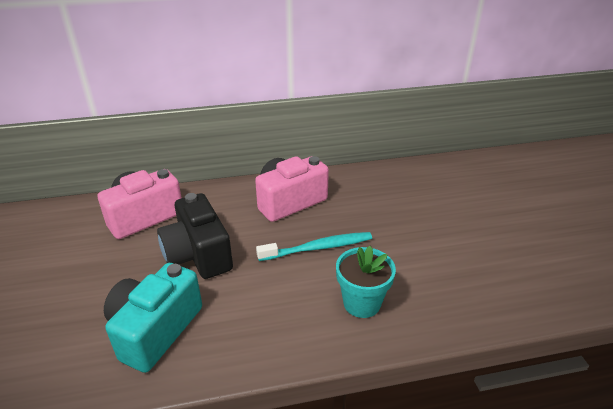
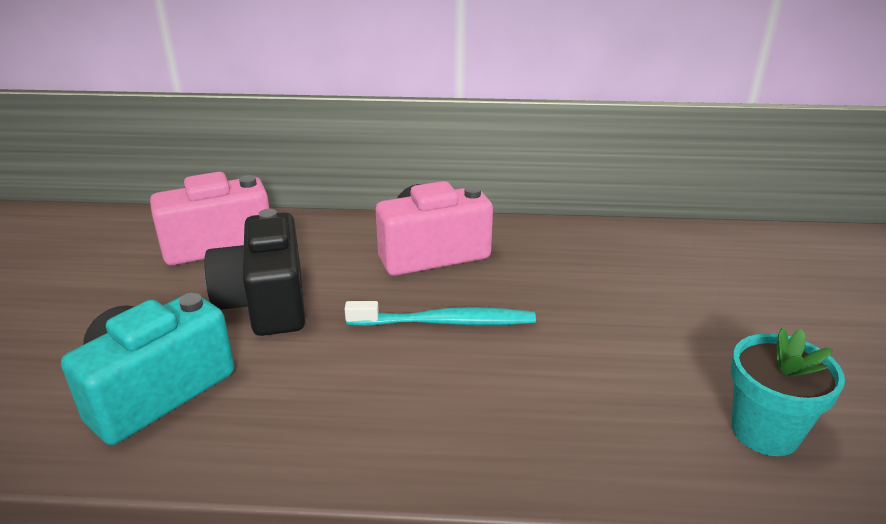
camera: 15 degrees right, 5 degrees down
(361, 303) = (478, 413): turquoise flower pot -> turquoise flower pot (765, 431)

